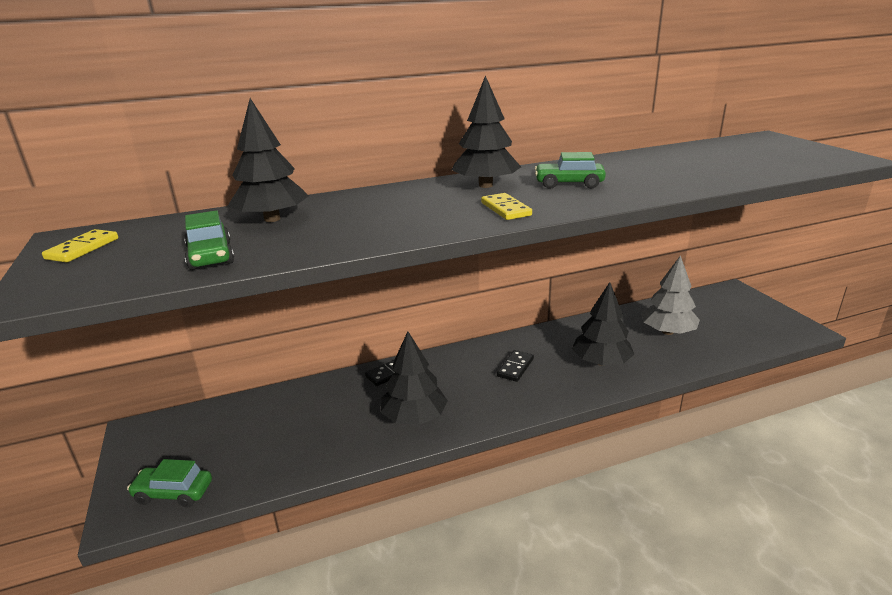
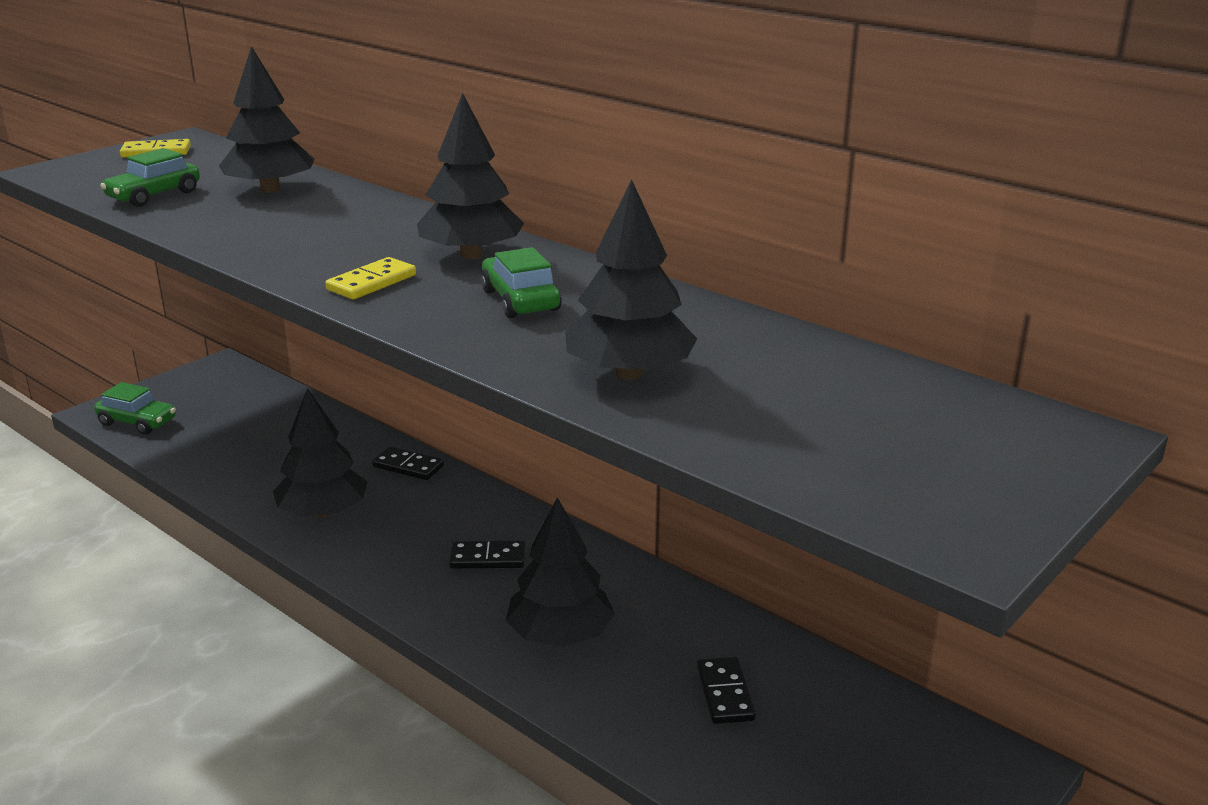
camera: 60 degrees right, 0 degrees up
(173, 493) = (137, 422): green car -> green car turned 135 degrees clockwise
(667, 332) = (725, 693): grey tree -> black domino
(681, 177) = (629, 373): none -> black tree

